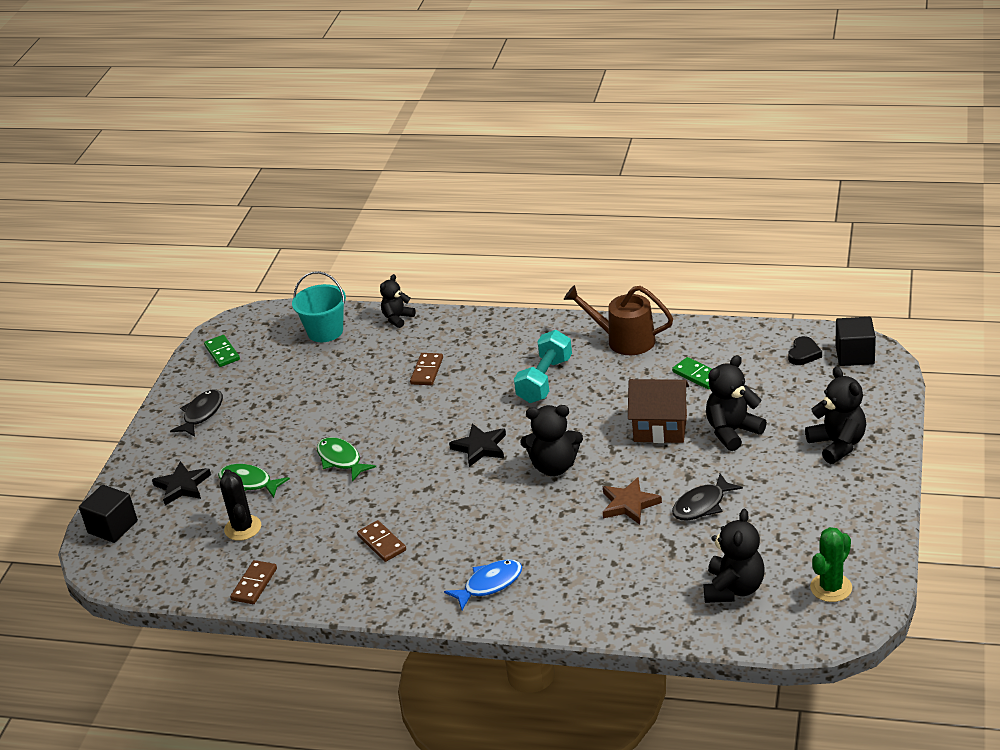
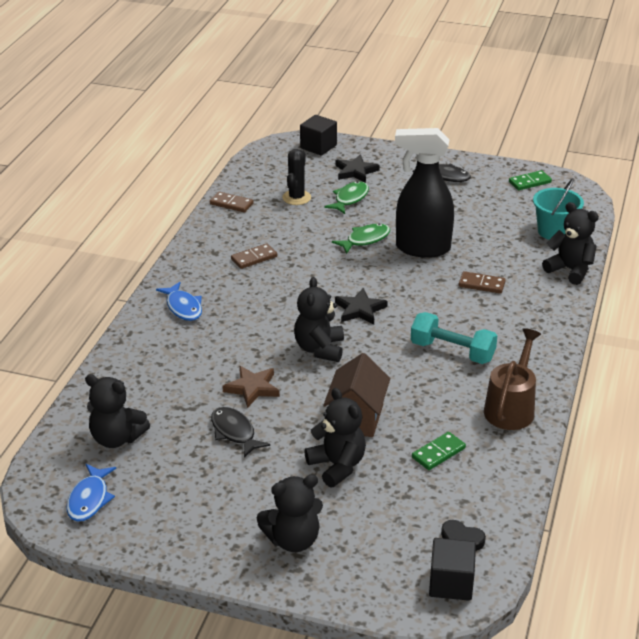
camera: 90 degrees right, 0 degrees up
(243, 528) = (296, 198): black cactus -> black cactus turned 60 degrees counterclockwise
(359, 416) = (422, 248): none -> black spray bottle
(397, 318) = (570, 270): black teddy bear -> black teddy bear, size x1.57
(831, 588) = (89, 499): green cactus -> blue fish

